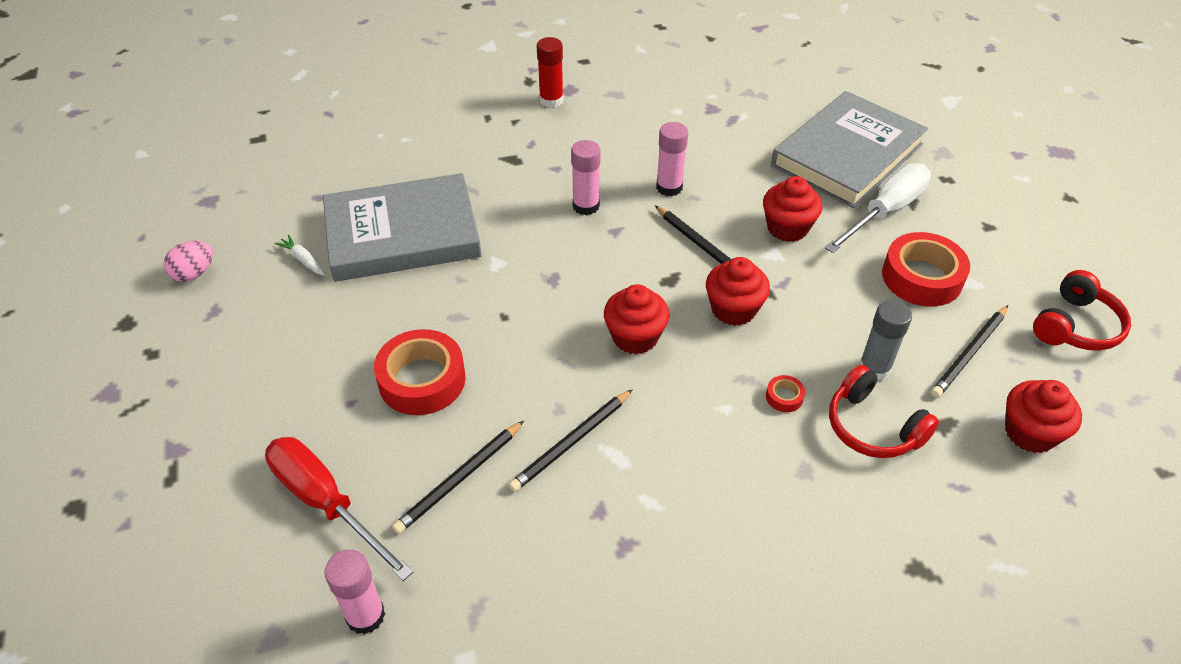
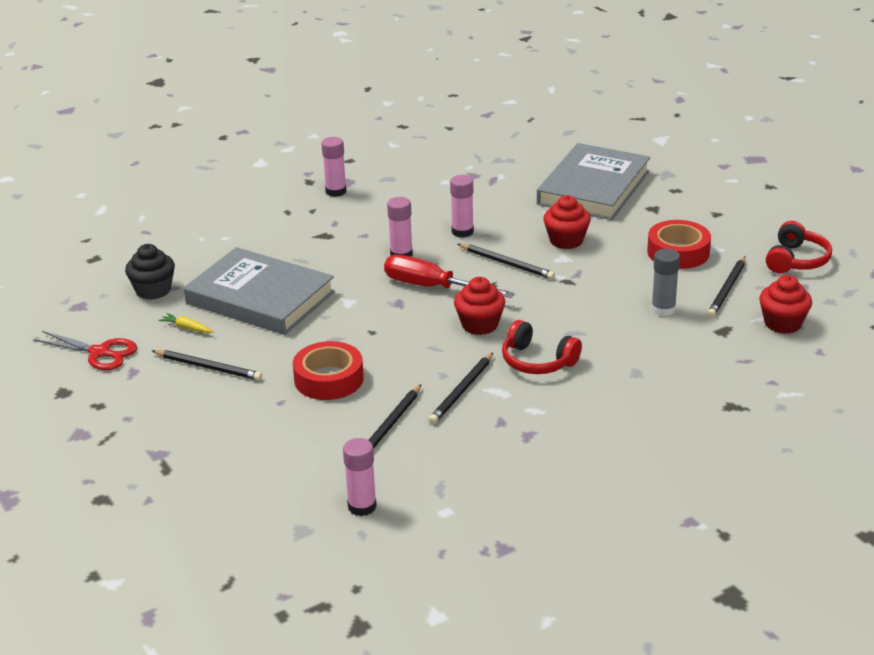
camera: 15 degrees left, 15 degrees down
(194, 273) = (99, 353): pink egg -> red scissors
(295, 196) = (153, 290): none -> black cupcake
(297, 325) = (208, 367): none -> black pencil
(303, 260) = (187, 328): white carrot -> yellow carrot
(326, 502) = (296, 458): red screwdriver -> red screwdriver (433, 287)
(402, 234) = (260, 297): grey book -> grey book turned 60 degrees clockwise
(551, 100) = (336, 191): red glue stick -> pink glue stick
(733, 309) = (546, 295): red cupcake -> none
(784, 397) = (605, 337): red tape -> none
(872, 427) = (674, 341): red headphones -> red headphones (537, 361)
(885, 211) = (636, 218): white screwdriver -> none

